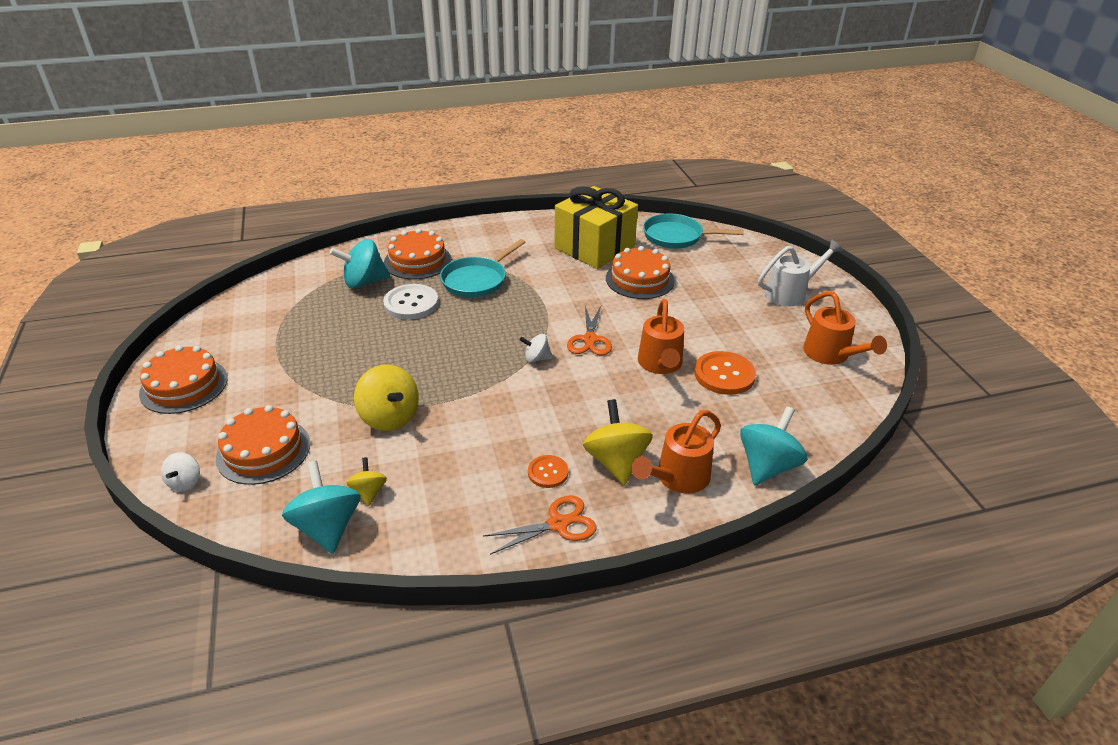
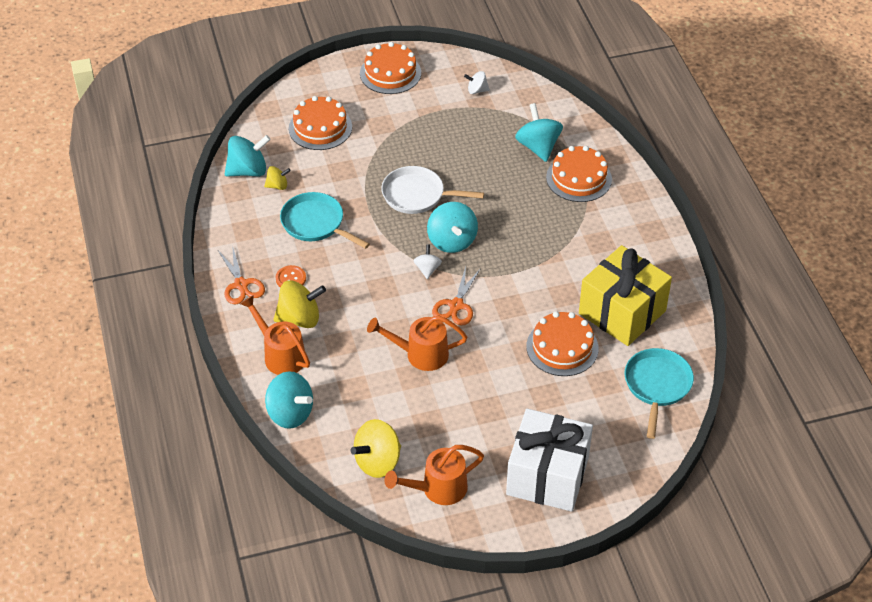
camera: 90 degrees right, 10 degrees up
(185, 482) = (292, 98): white spinning top -> white spinning top (477, 90)
(389, 417) = (353, 186): yellow spinning top -> yellow spinning top (377, 462)
(411, 303) = (505, 182): white button -> none
(417, 365) = (417, 195): none -> white pan
(477, 280) = (548, 223): turquoise pan -> turquoise pan (315, 223)
(495, 341) = (452, 241): none -> turquoise spinning top
(590, 339) = (456, 305): orange scissors -> orange scissors turned 75 degrees counterclockwise
(724, 375) = (406, 399): orange button -> none
(790, 293) = (547, 476): white watering can -> white gift

